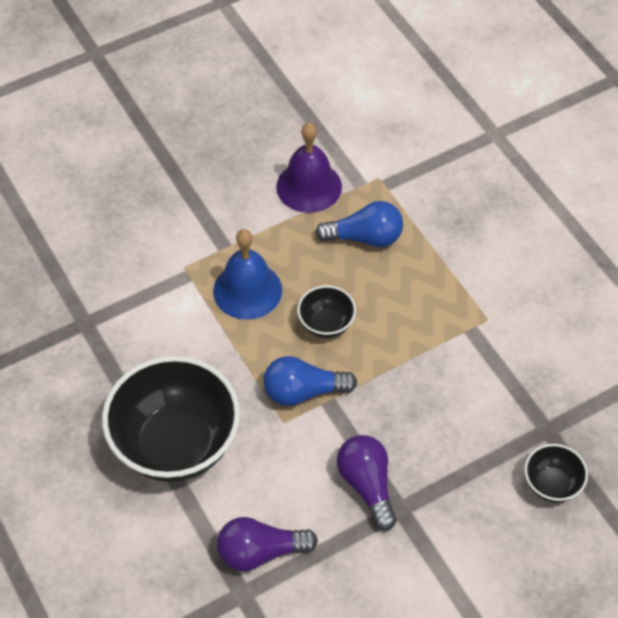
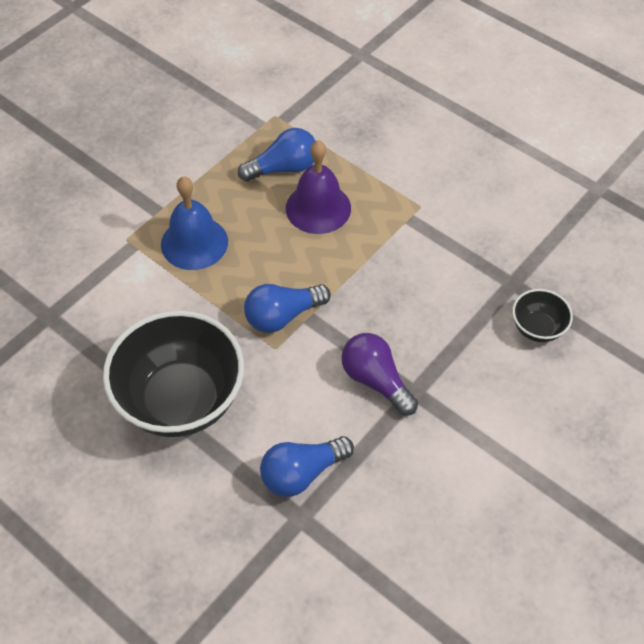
camera: 20 degrees left, 0 degrees up
(260, 552) = (302, 473): purple light bulb -> blue light bulb
(309, 186) = (215, 139): purple bell -> purple bell (318, 208)
(326, 324) = (279, 251): black bowl -> none

